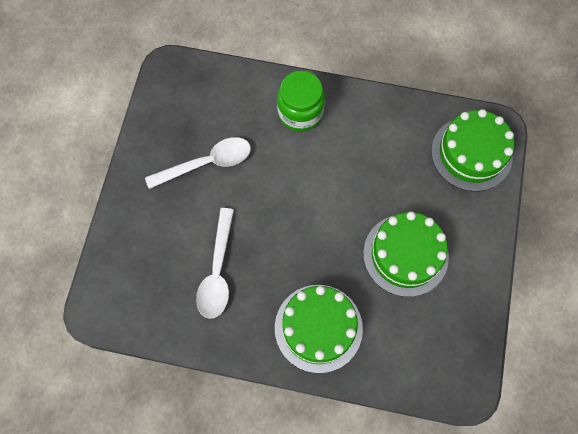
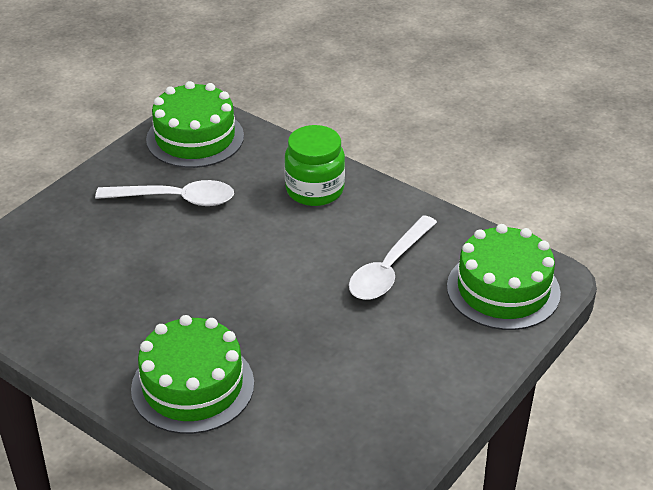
camera: 25 degrees right, 30 degrees down
(217, 271) = (115, 293): white spoon -> white spoon (389, 269)
(405, 255) = (352, 355): green cake -> green cake (195, 138)

